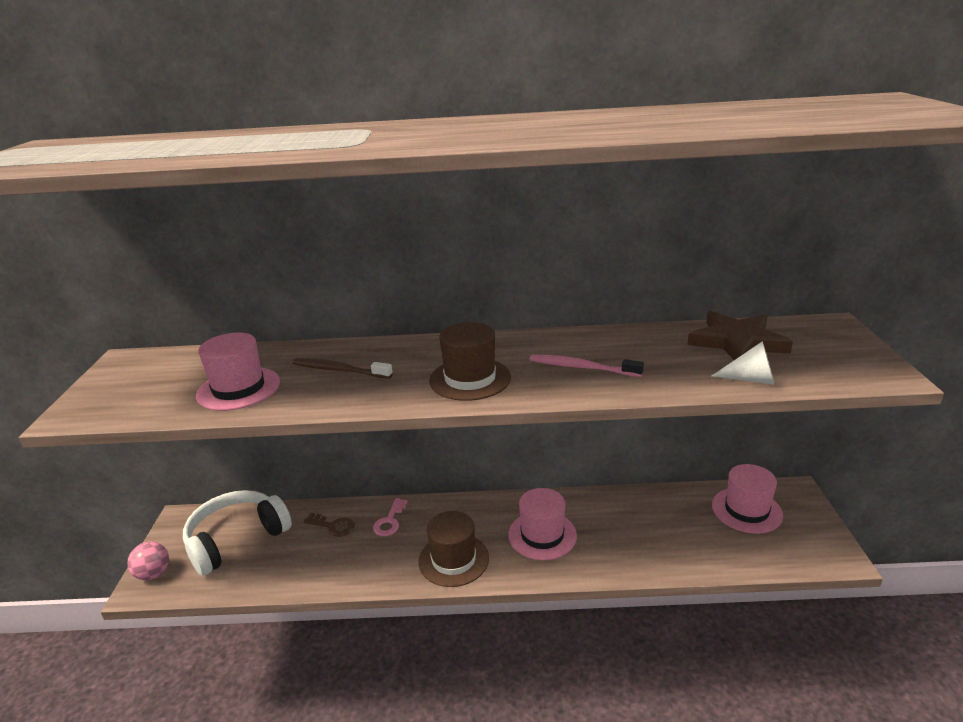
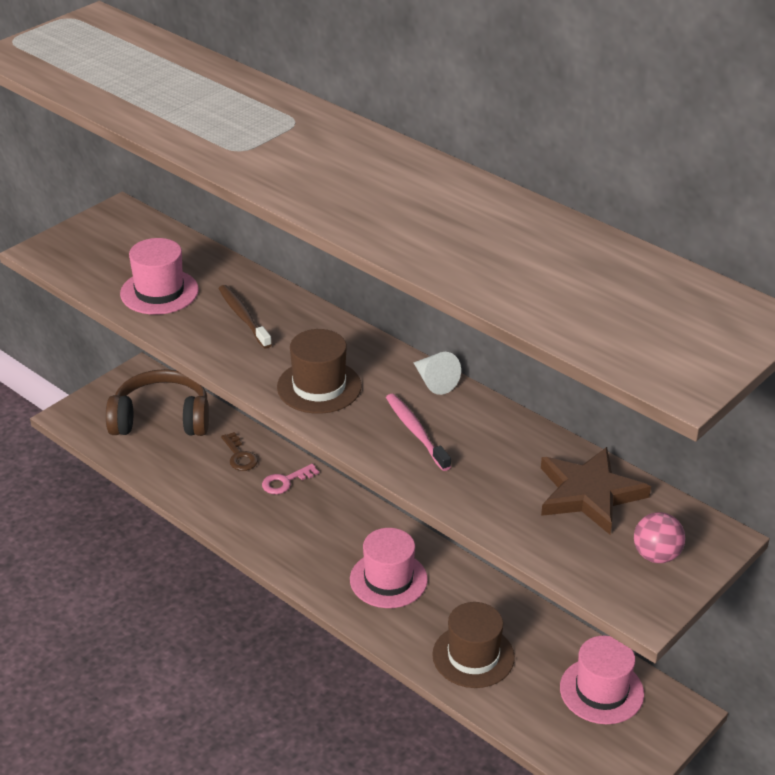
camera: 40 degrees right, 10 degrees up
(153, 574) = (84, 410): pink ball -> pink ball (656, 555)
(236, 539) = (161, 419): white headphones -> brown headphones
(453, 559) = (294, 548): brown hat -> brown hat (473, 656)
(750, 379) = (524, 532): white cone -> white cone (434, 382)

